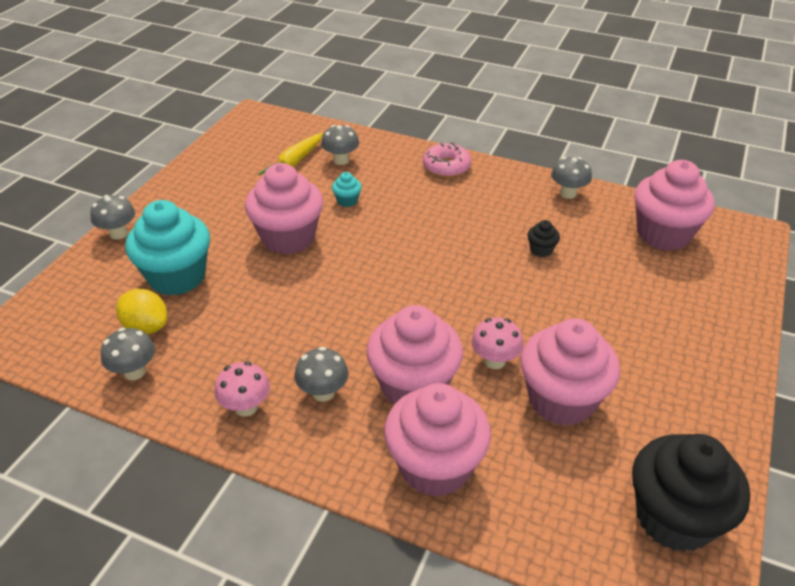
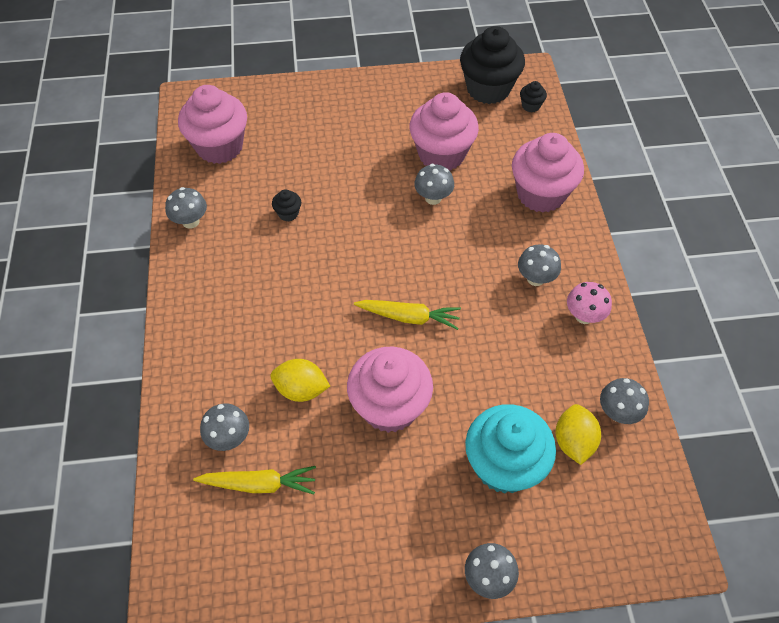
camera: 120 degrees left, 15 degrees up
(347, 201) = (301, 389): turquoise cupcake -> yellow lemon
(360, 281) = (408, 317): none -> yellow carrot
(413, 386) = (489, 231): pink cupcake -> none
(446, 166) = (191, 332): pink donut -> none
(494, 361) = (433, 198): pink mushroom -> grey mushroom
(612, 554) = (530, 106): none -> black cupcake

